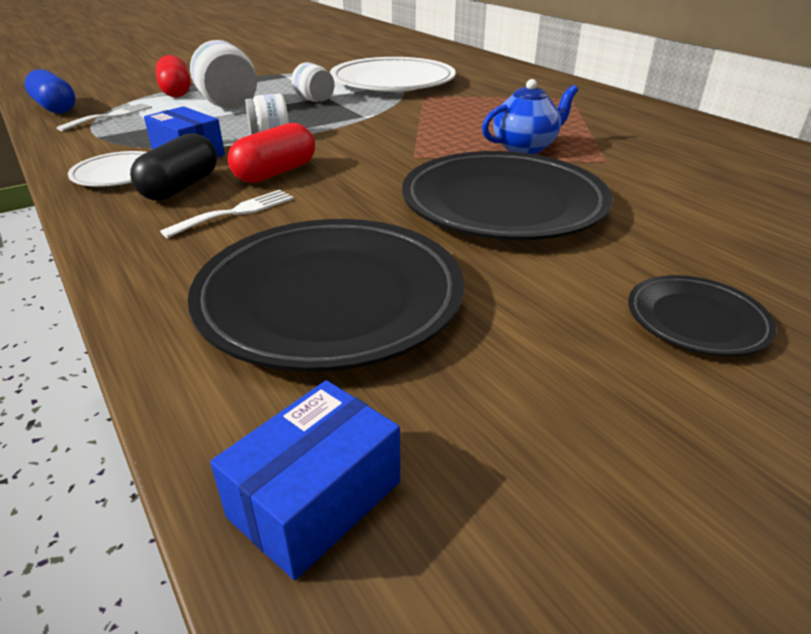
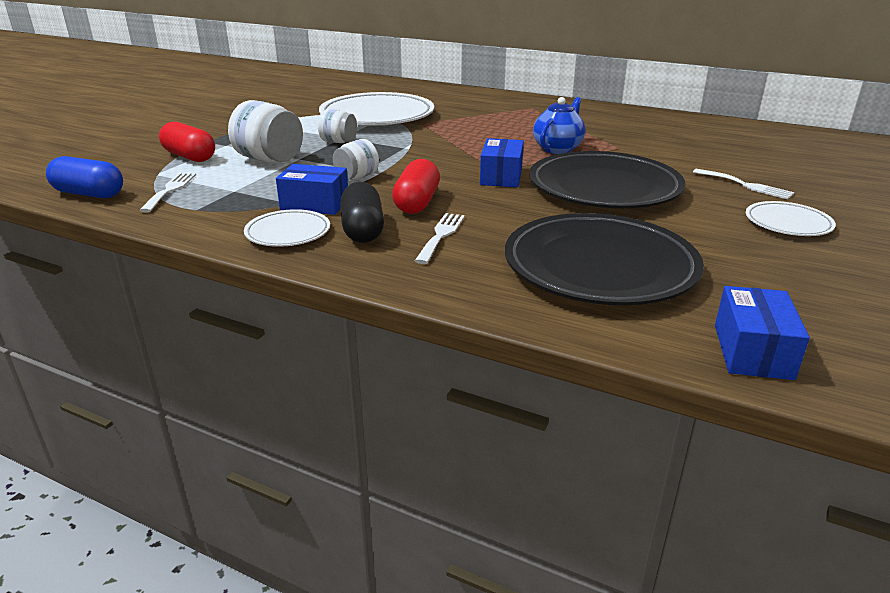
camera: 30 degrees left, 5 degrees down
(407, 165) = (501, 176): none -> blue box
(696, 320) = (788, 223): black plate -> white plate
(714, 247) = (746, 185): none -> white fork

